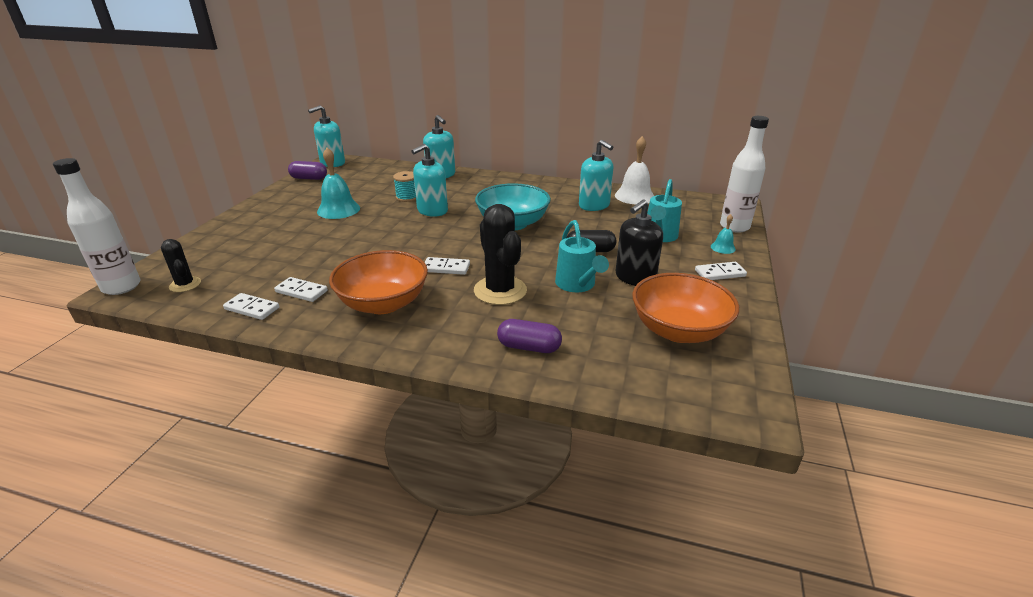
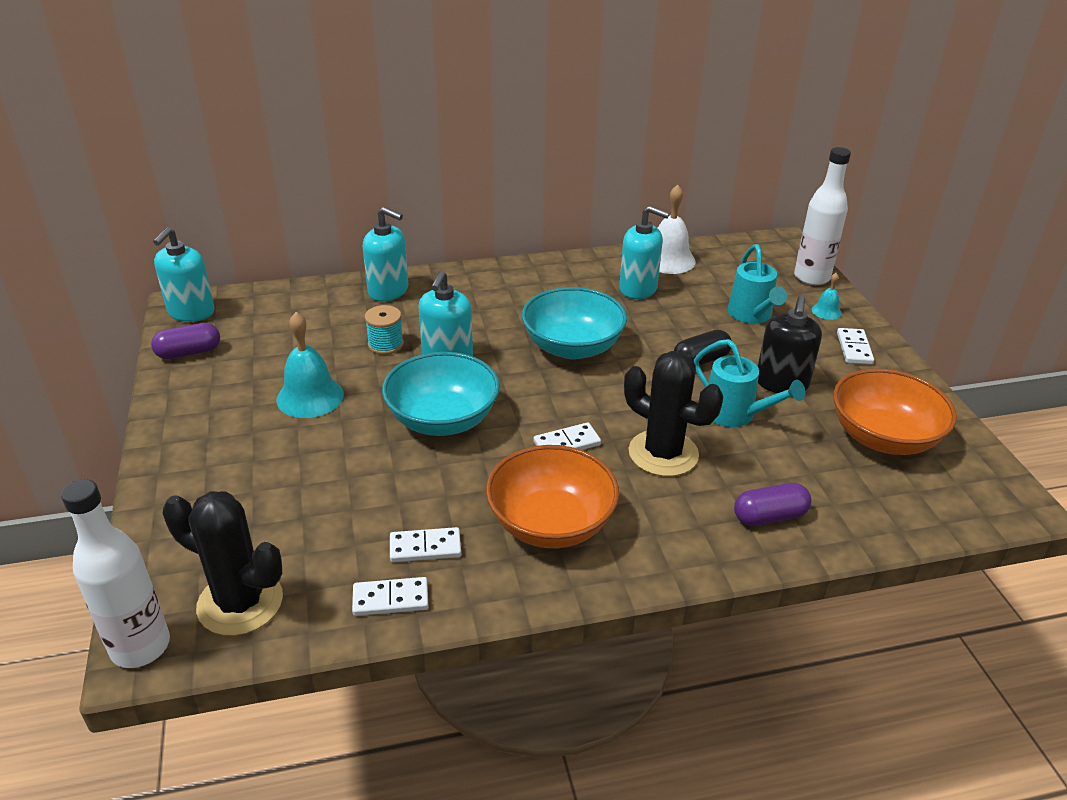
camera: 30 degrees left, 5 degrees up
(185, 284) = (240, 603): black cactus -> black cactus, size x1.80
(391, 237) = (443, 420): none -> turquoise bowl
(720, 273) = (854, 348): white domino -> white domino turned 45 degrees counterclockwise

